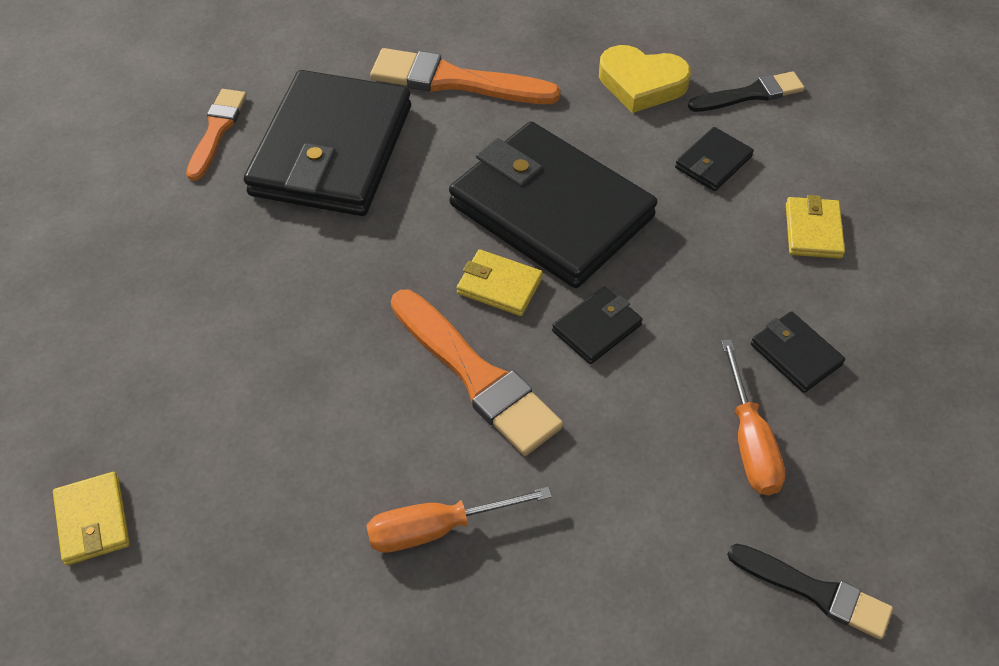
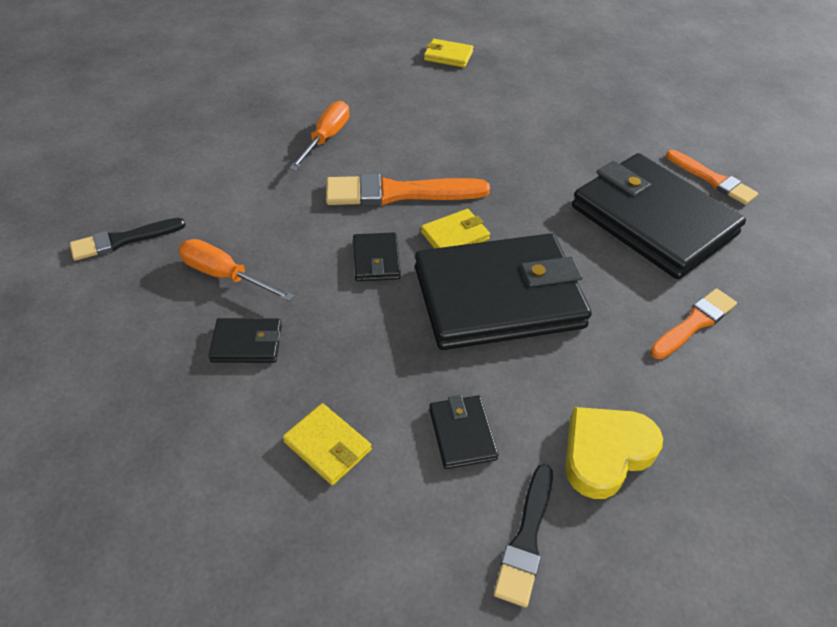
camera: 125 degrees right, 5 degrees down
(455, 81) = (694, 323): orange brush -> orange brush, size x0.63

